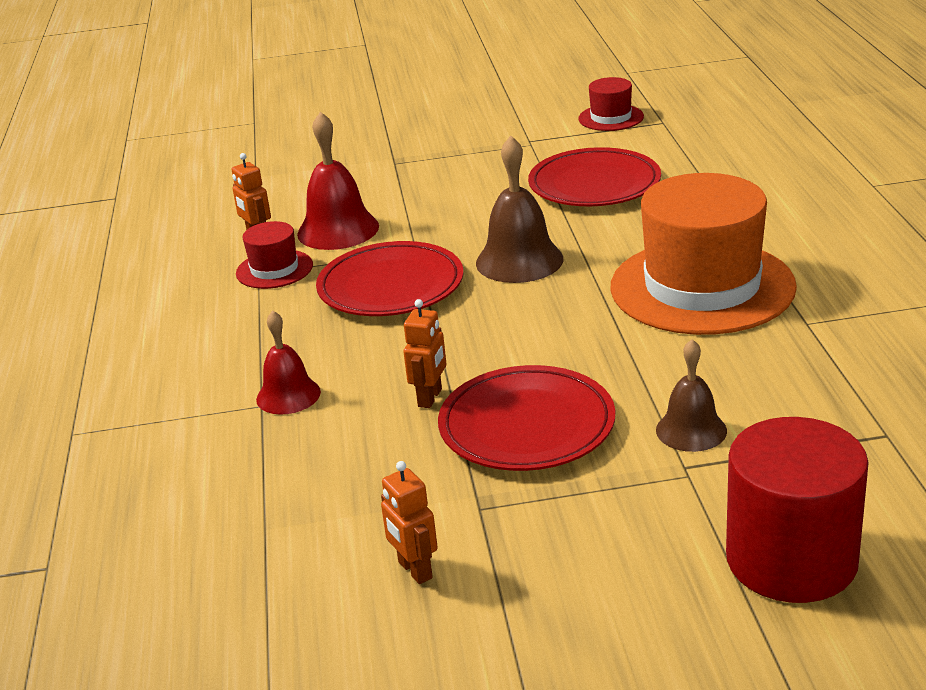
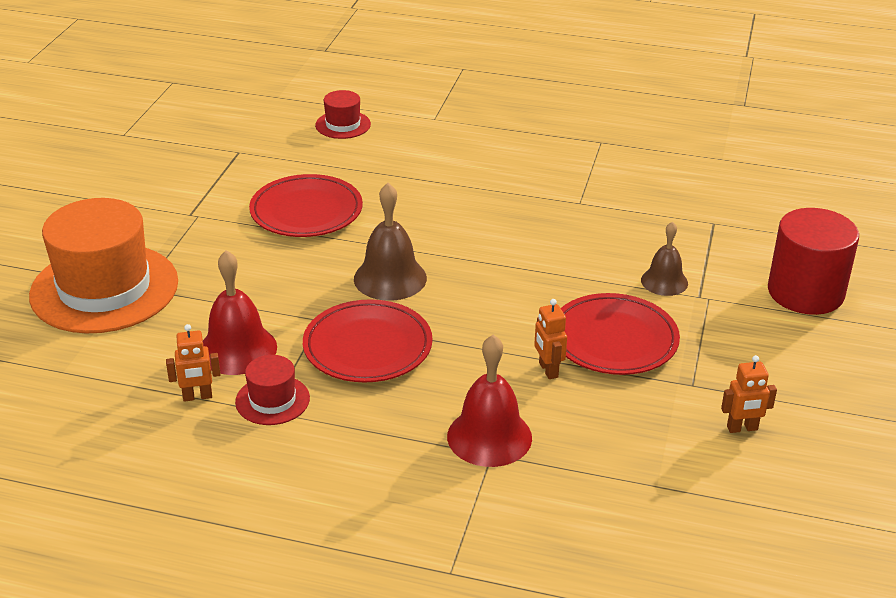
camera: 70 degrees left, 5 degrees up
(288, 395) = (489, 437): red bell -> red bell, size x1.56
(430, 398) = (548, 370): orange robot -> orange robot turned 150 degrees counterclockwise
(611, 118) = (200, 168): red hat -> red hat (343, 125)
(702, 287) = (502, 221): orange hat -> orange hat (104, 288)

